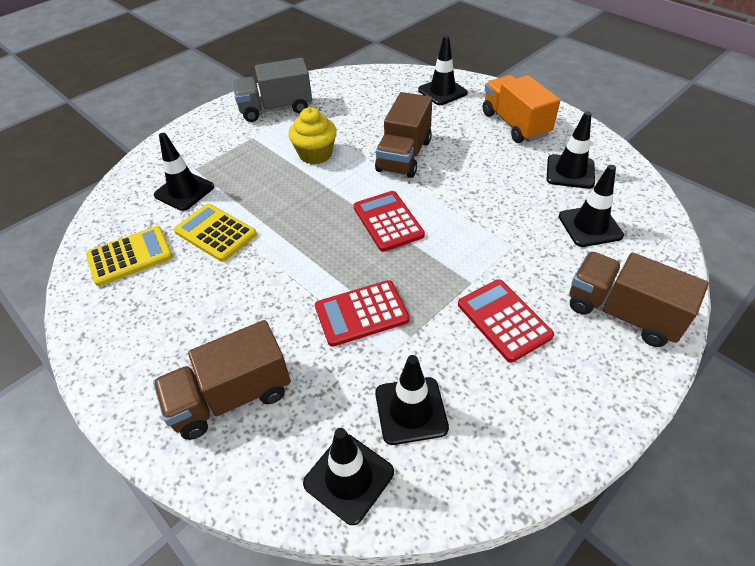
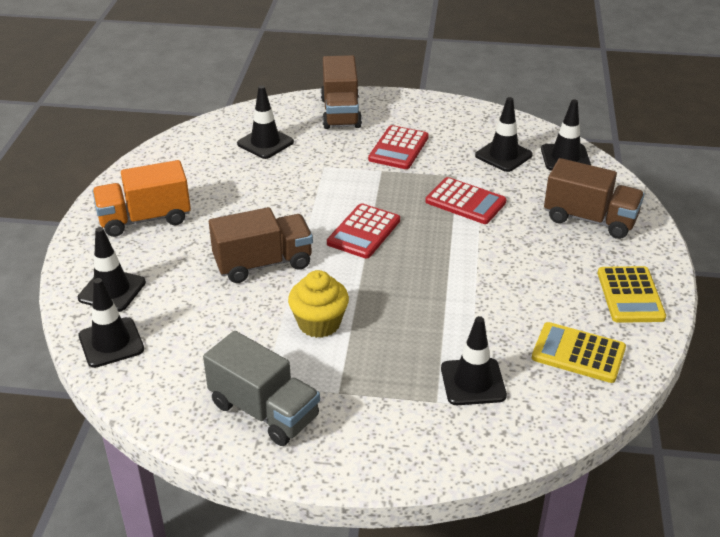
camera: 130 degrees left, 10 degrees down
(215, 233) = (491, 319): yellow calculator -> yellow calculator (630, 295)
(515, 124) = (145, 219): orange truck -> orange truck turned 45 degrees clockwise
(570, 172) = (200, 169): black traffic cone -> black traffic cone (111, 343)

